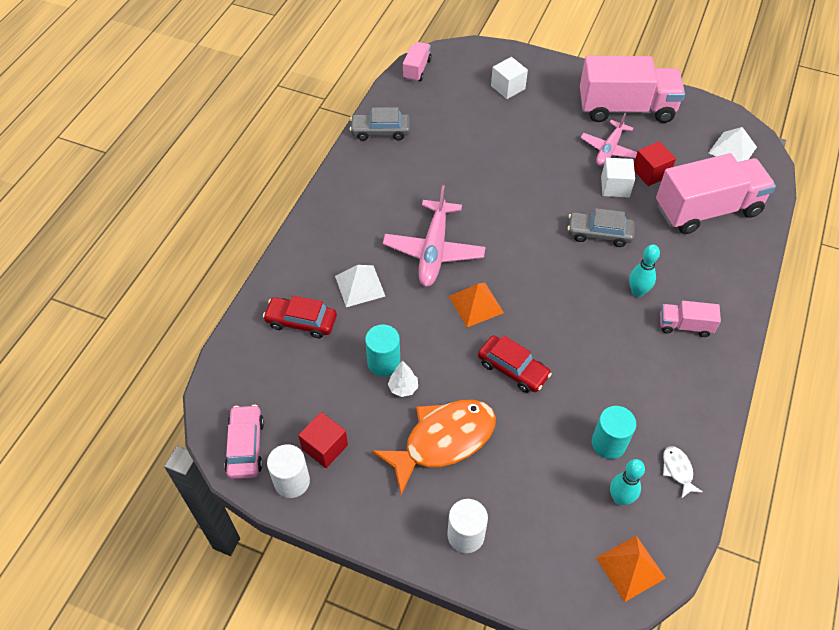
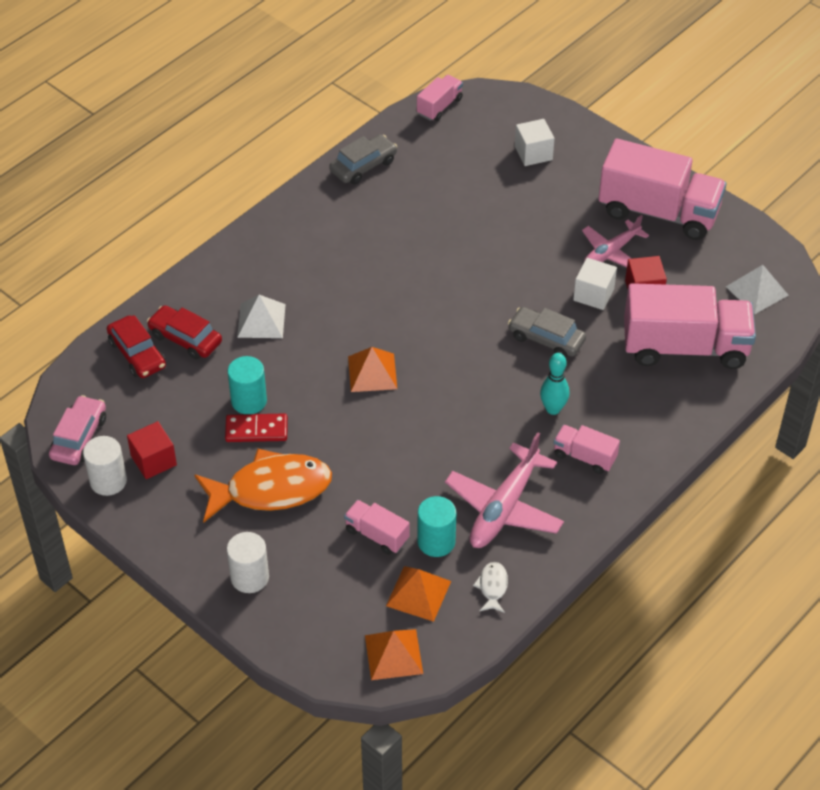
camera: 20 degrees right, 5 degrees down
(380, 131) = (363, 166): grey car -> grey car turned 120 degrees clockwise
(403, 388) = (256, 430): white tree -> red domino
(434, 251) = (356, 307): pink plane -> pink plane (504, 508)
(513, 369) = (377, 445): red car -> red car (137, 354)
(556, 454) = (377, 535): none -> pink truck
(620, 498) = (418, 593): turquoise bowling pin -> orange pyramid

